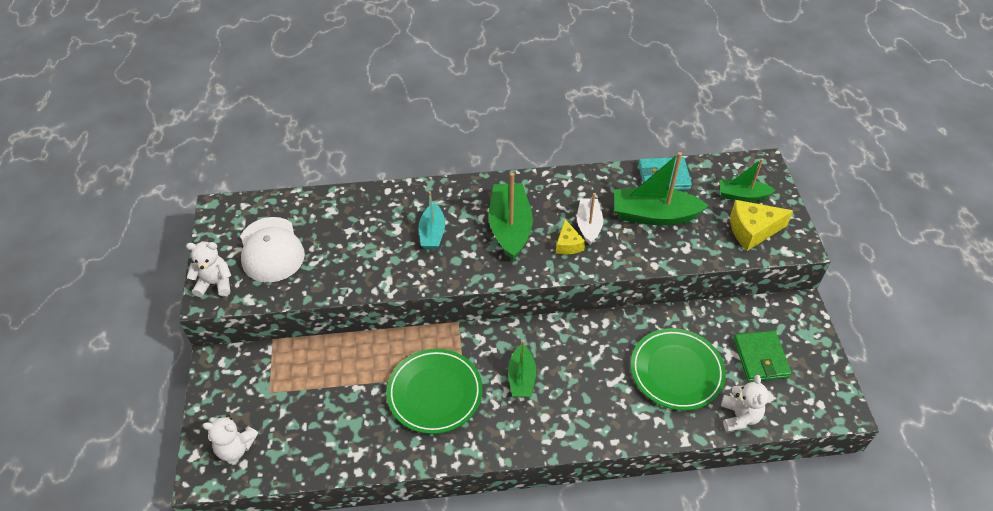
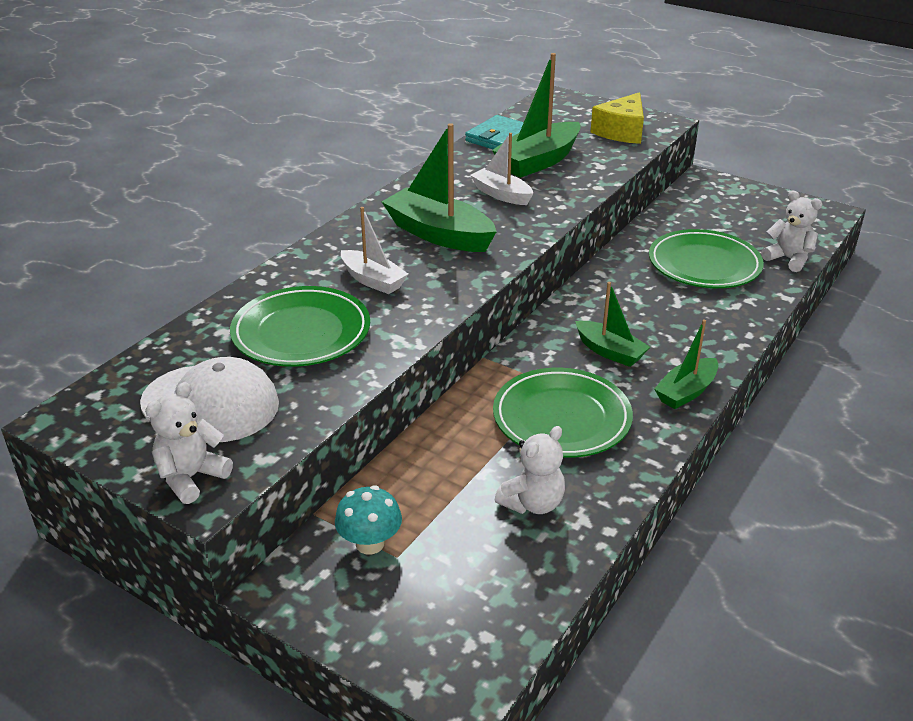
camera: 50 degrees left, 15 degrees down
(235, 448) = (451, 632): white teddy bear -> white teddy bear (532, 503)
(269, 375) = (370, 543): none -> turquoise mushroom
(357, 240) = (301, 332): none -> green plate
(432, 233) = (373, 280): turquoise boat -> white boat
(568, 244) = (509, 215): yellow cheese -> none
(742, 195) = (576, 118): green boat -> green boat (686, 392)
(760, 358) = (736, 220): green wallet -> none

